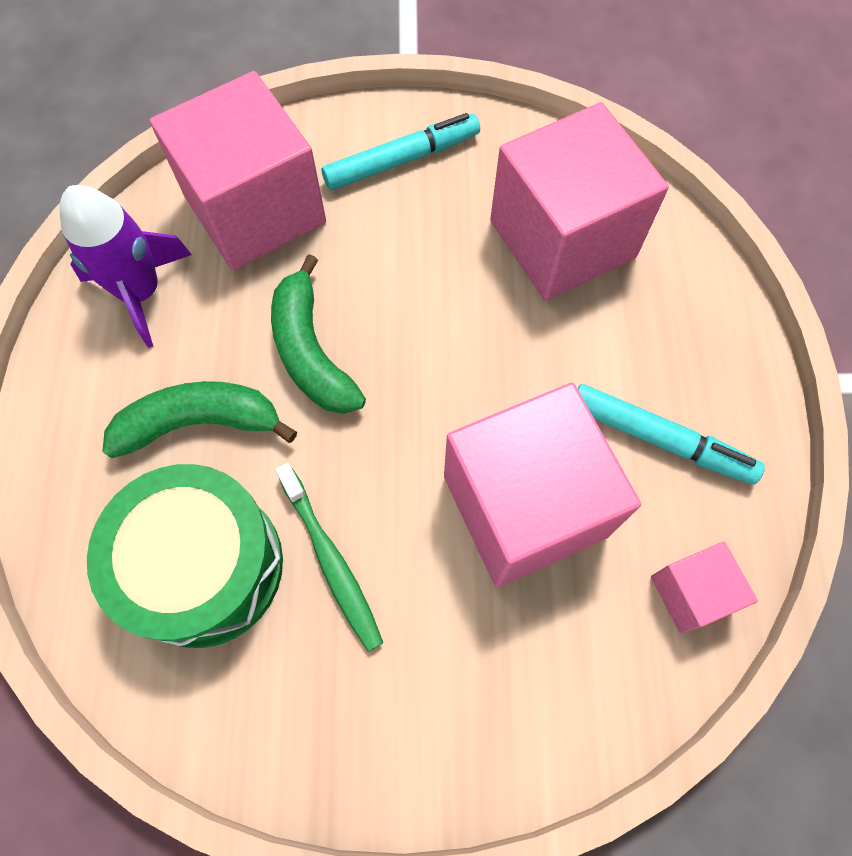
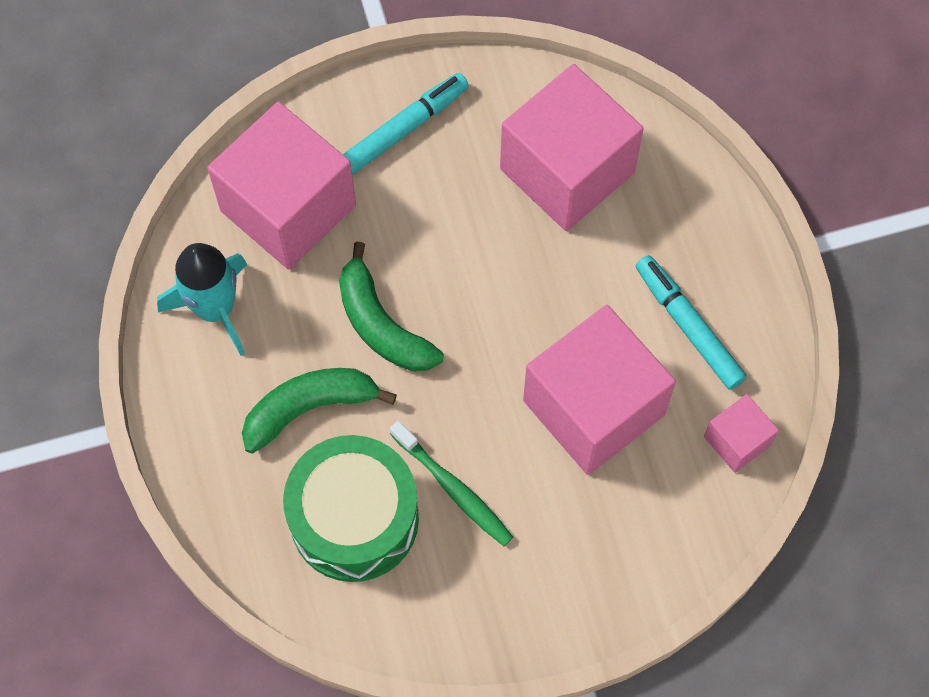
camera: 15 degrees left, 0 degrees up
(141, 292) = (215, 309): purple rocket -> turquoise rocket
(660, 439) = (688, 326): turquoise marker -> turquoise marker turned 135 degrees counterclockwise

